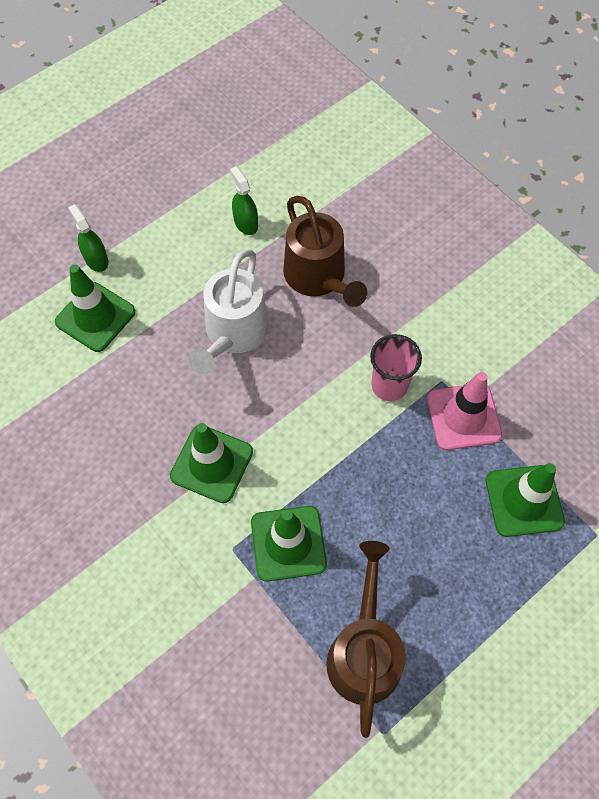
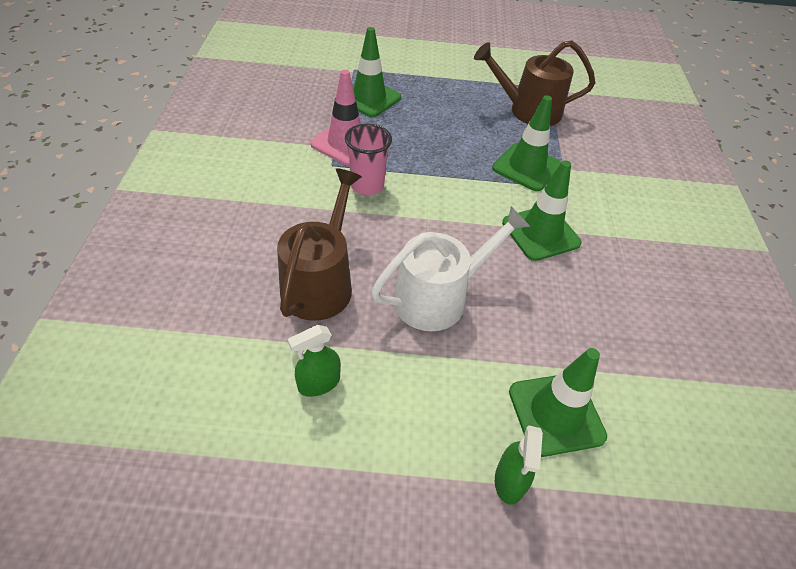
camera: 140 degrees left, 15 degrees down
(246, 223) = (319, 383): green spray bottle -> green spray bottle turned 45 degrees clockwise
(364, 651) = (528, 111): brown watering can -> brown watering can turned 45 degrees clockwise

